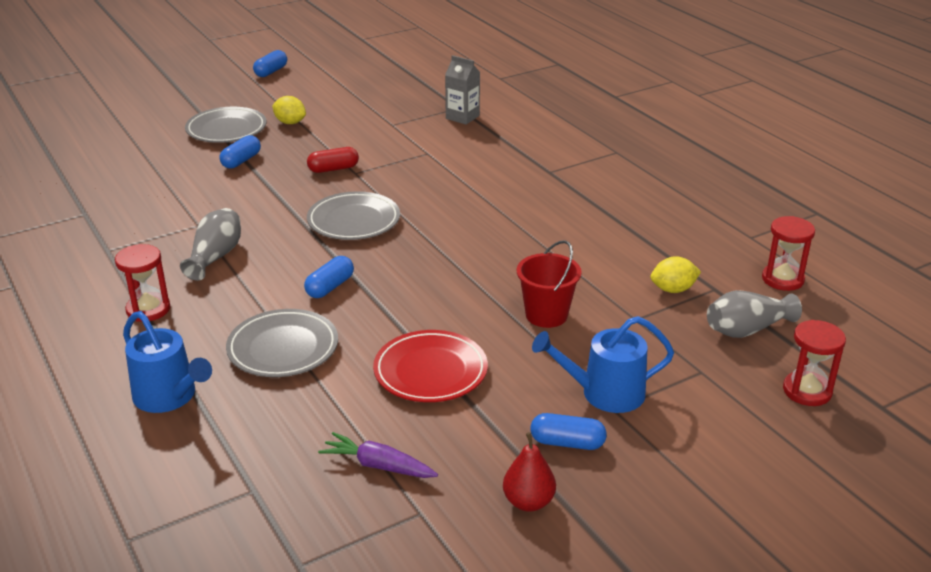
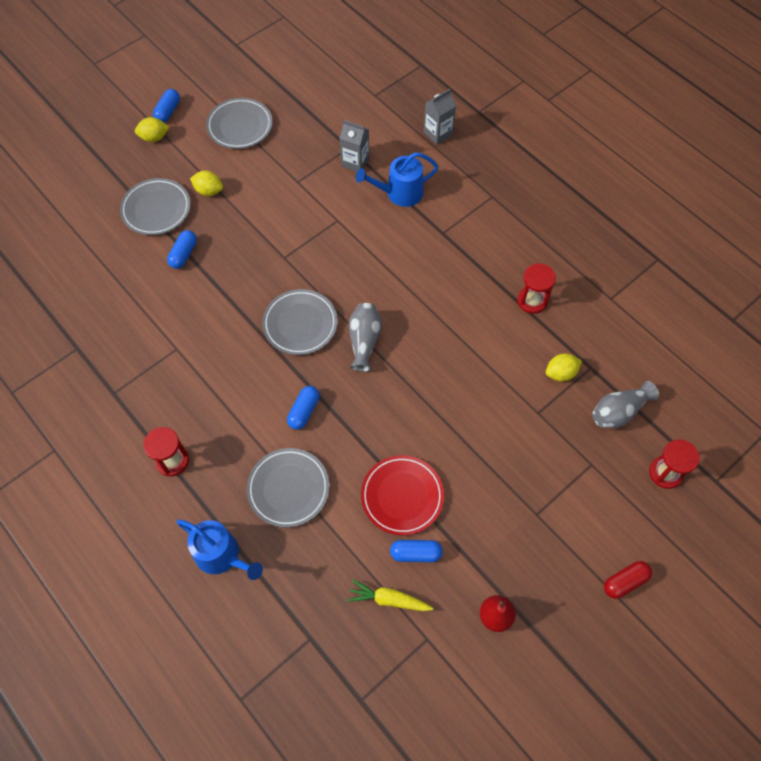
camera: 10 degrees left, 30 degrees up
(215, 256) = (203, 387): grey vase -> grey vase (364, 341)
(248, 86) = (154, 138): none -> yellow lemon
(333, 169) = (265, 255): red capsule -> red capsule (625, 582)
(343, 86) = (240, 126): none -> grey plate
(378, 465) = (388, 599): purple carrot -> yellow carrot
(546, 315) = (473, 418): red bucket -> none
(564, 106) = (438, 133): none -> grey carton
(567, 443) = (511, 554): blue capsule -> blue capsule (415, 553)
(605, 393) = (528, 499): blue watering can -> blue watering can (400, 193)
(782, 279) = (639, 348): red hourglass -> red hourglass (532, 301)

